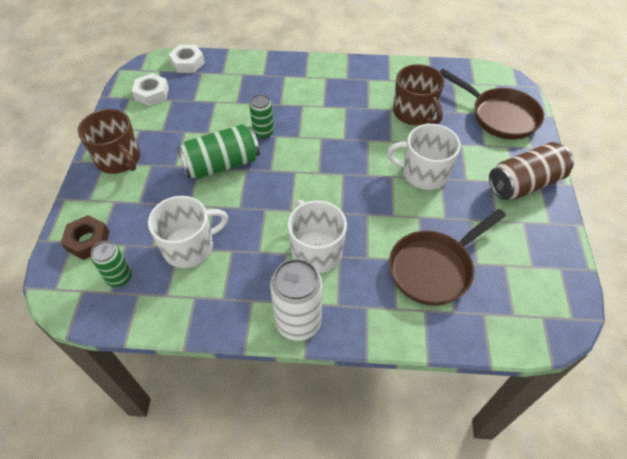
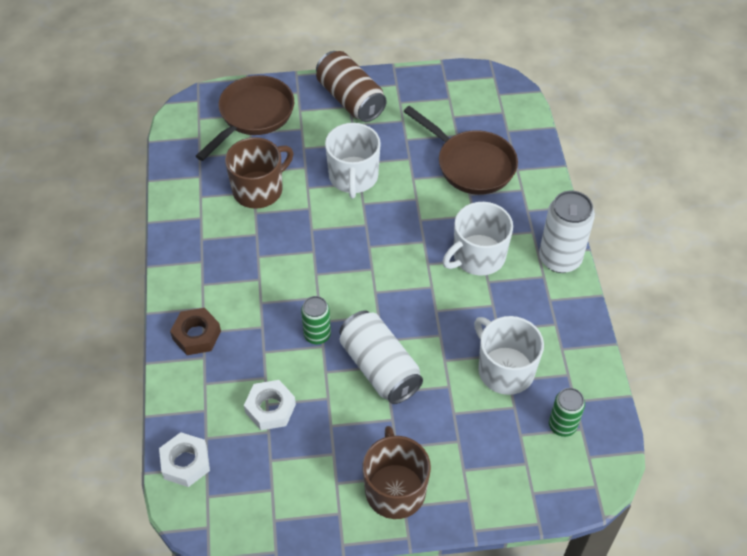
camera: 100 degrees left, 0 degrees up
(88, 241) = (526, 476): brown nut -> brown nut (196, 335)
(119, 159) = (395, 489): brown mug -> brown mug turned 45 degrees counterclockwise
(152, 94) = (261, 491): white nut -> white nut (270, 408)
(222, 164) = (380, 368): green can -> white can

